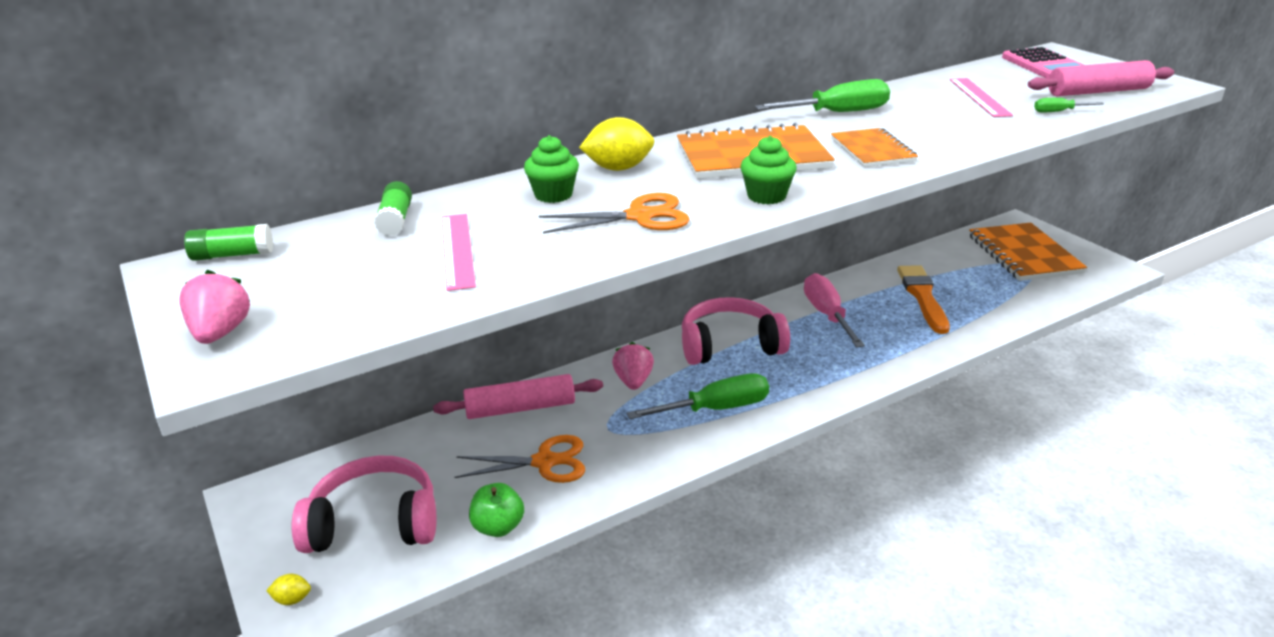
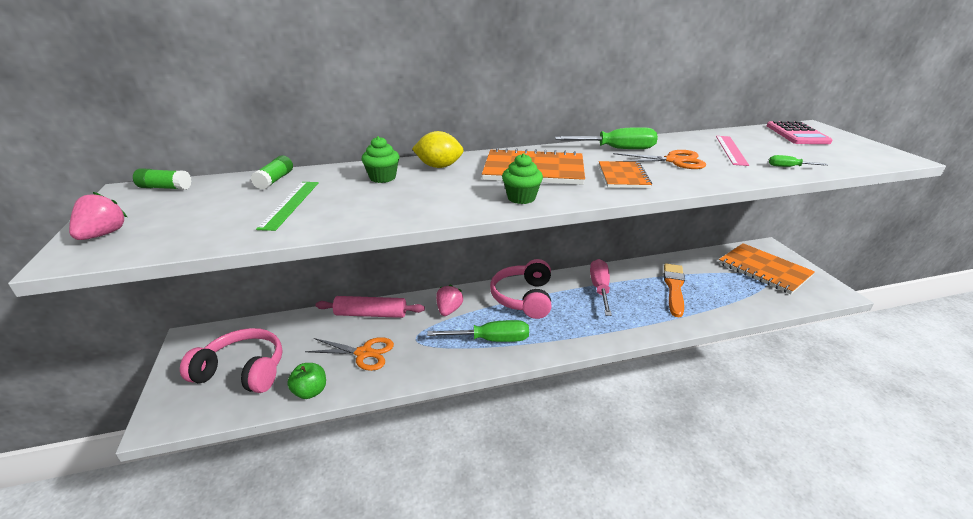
camera: 15 degrees right, 0 degrees up
(292, 599) = (166, 410): yellow lemon -> none
(457, 250) = (290, 204): pink ruler -> green ruler
(640, 216) = (423, 199): orange scissors -> orange scissors (674, 161)
(730, 345) = (523, 298): pink headphones -> pink headphones turned 90 degrees counterclockwise
(1024, 254) = (764, 270): orange notebook -> orange notebook turned 45 degrees counterclockwise
(1098, 92) = (830, 156): pink rolling pin -> none

